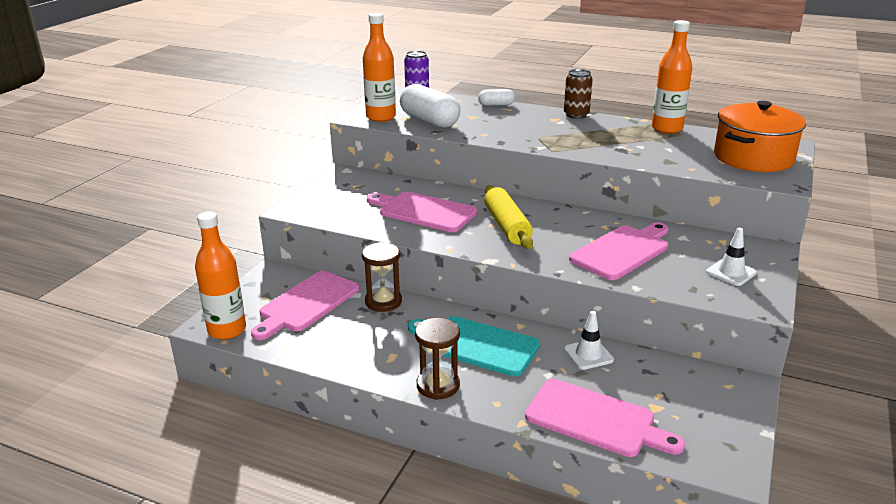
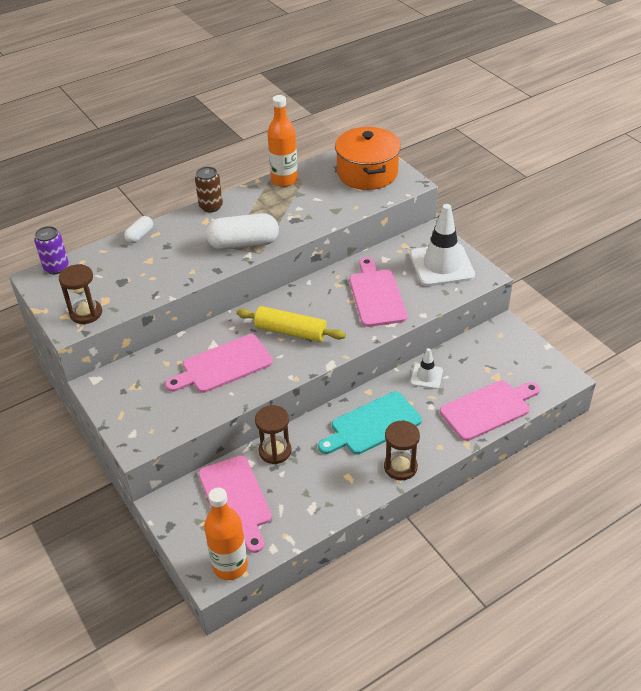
camera: 55 degrees left, 15 degrees up
(381, 117) = (86, 313): orange bottle -> brown hourglass
(429, 121) = (129, 288): white capsule -> white capsule (243, 244)
(731, 272) = (441, 265): white traffic cone -> white traffic cone, size x2.01

